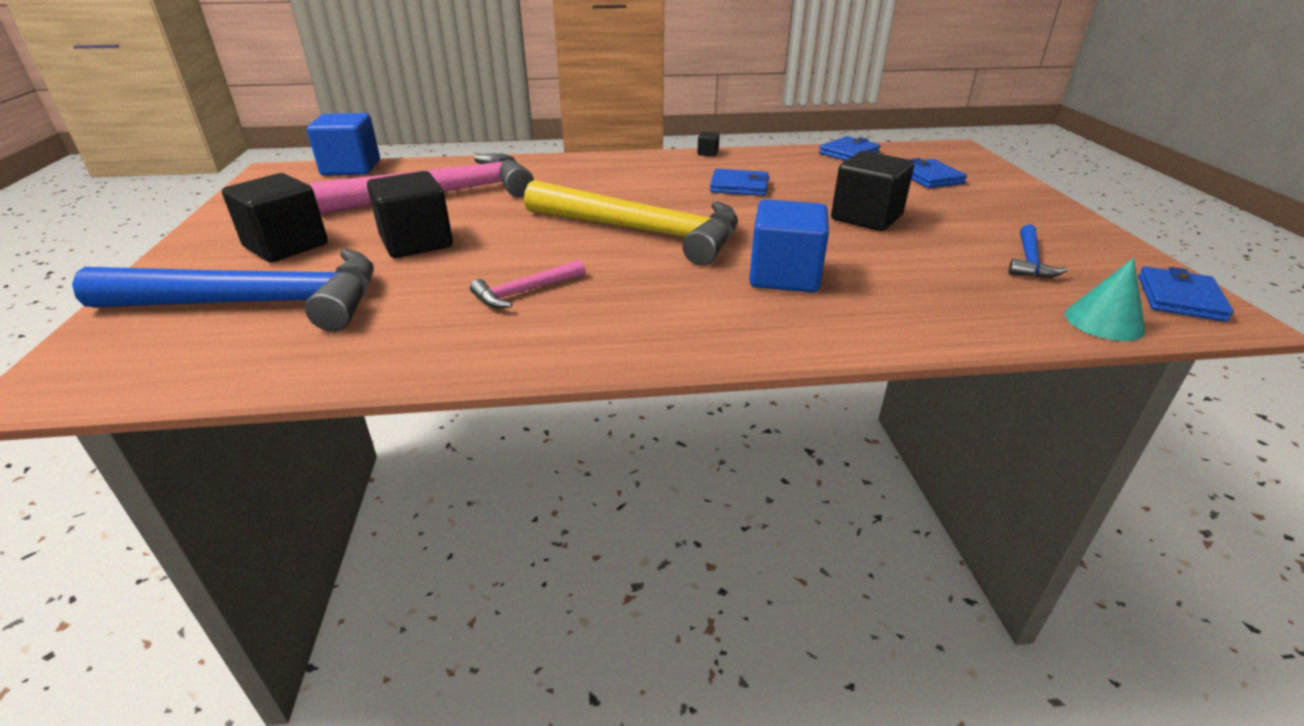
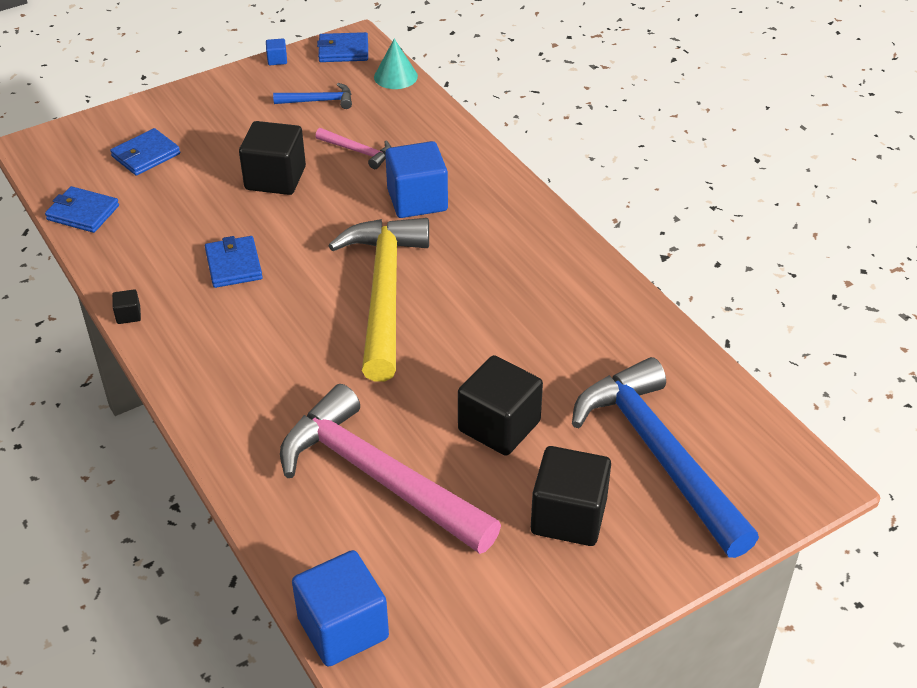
camera: 115 degrees left, 10 degrees up
(525, 292) = (532, 316): pink hammer -> pink hammer (358, 151)
(1138, 254) = (277, 60): none -> blue cube

